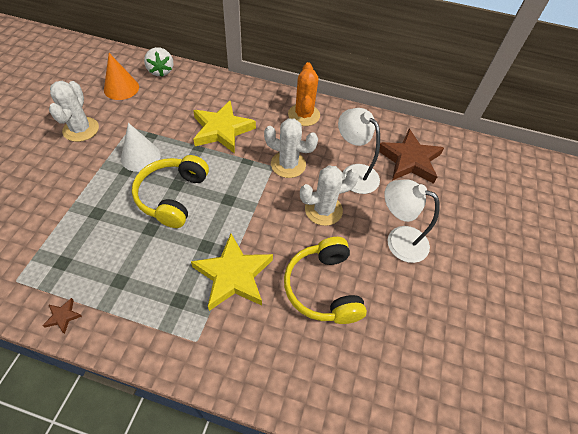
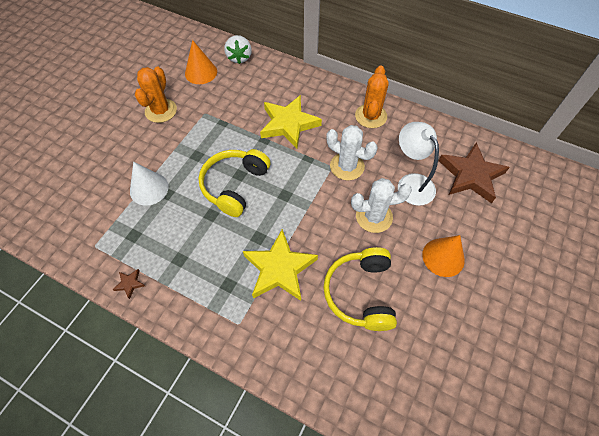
camera: 15 degrees right, 5 degrees up
(81, 129) = (161, 111): white cactus -> orange cactus
(140, 156) = (210, 143): white cone -> white cone (149, 189)
(398, 240) = (443, 257): white lamp -> orange cone

